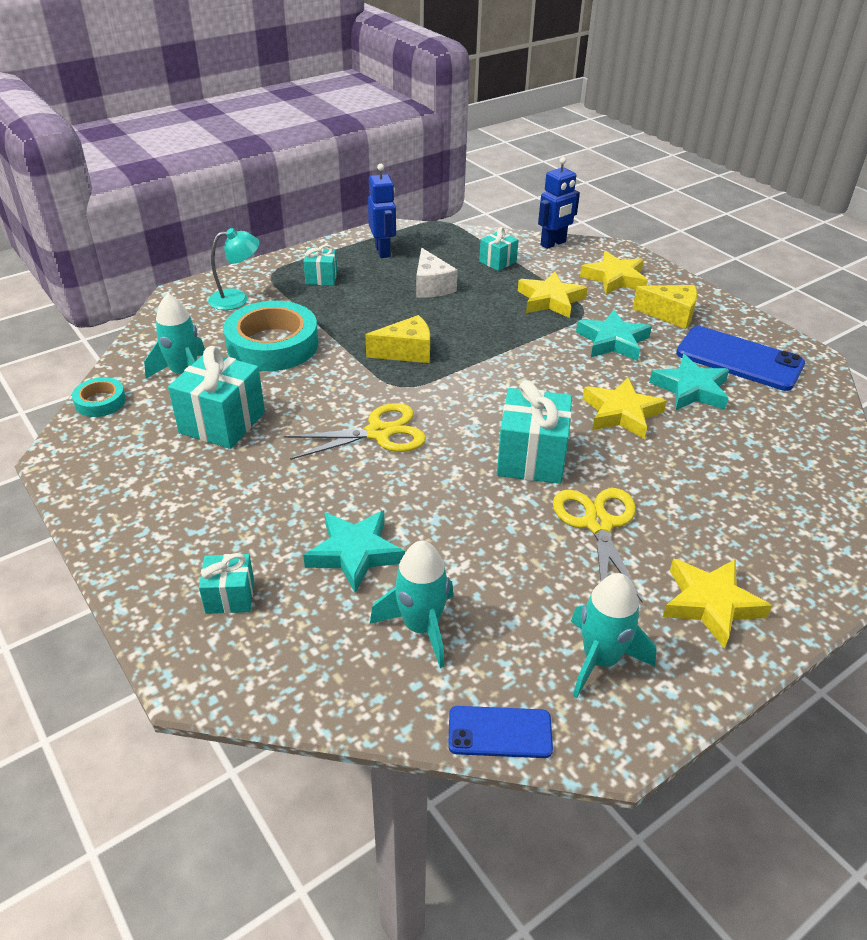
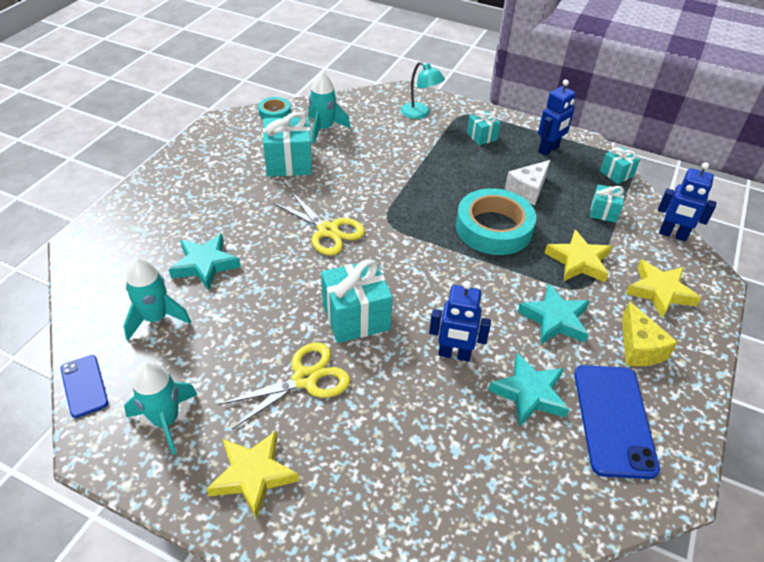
camera: 60 degrees right, 5 degrees up
(230, 596) = (144, 229): turquoise gift -> turquoise gift (616, 174)
(272, 345) = (384, 148): turquoise tape -> turquoise tape (494, 228)
(406, 352) = (430, 209): yellow cheese -> none
(621, 413) = (454, 354): yellow star -> blue robot

